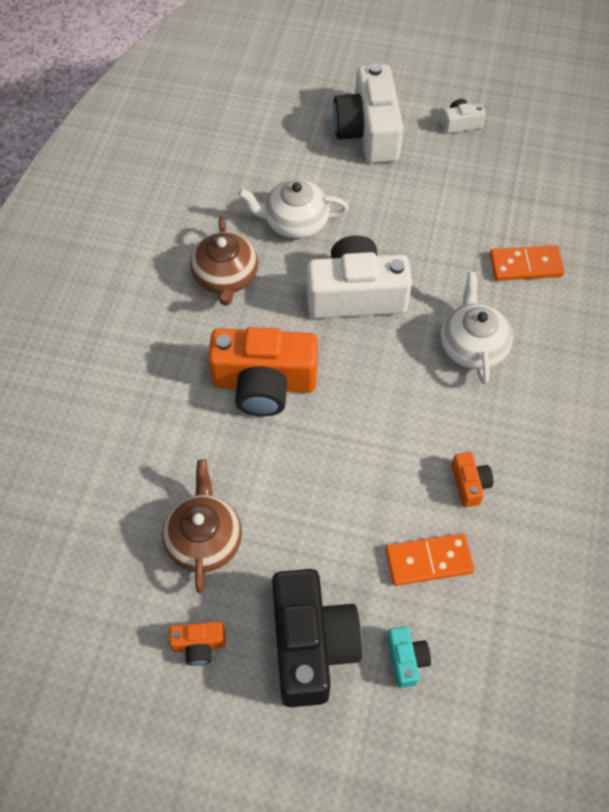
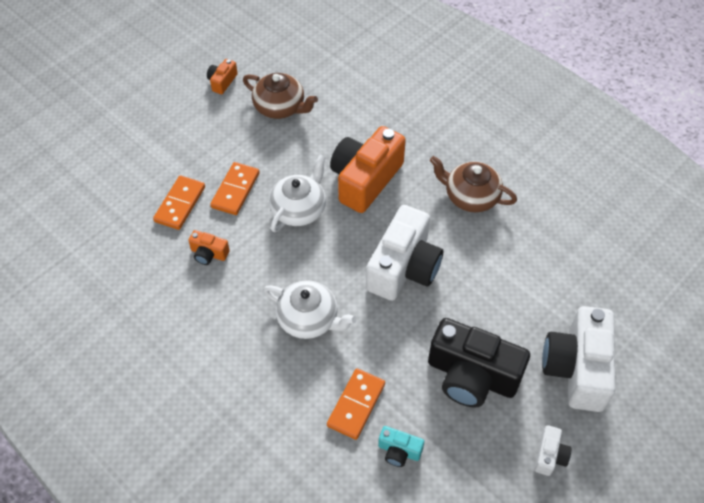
camera: 120 degrees right, 5 degrees down
(294, 221) = (500, 263): white teapot -> white teapot (299, 209)
(311, 644) = (181, 127): black camera -> black camera (471, 376)
(367, 510) = (235, 190): none -> orange domino
(368, 132) = (576, 368): white camera -> white camera turned 105 degrees counterclockwise
(406, 659) = (137, 164): turquoise camera -> turquoise camera (399, 451)

